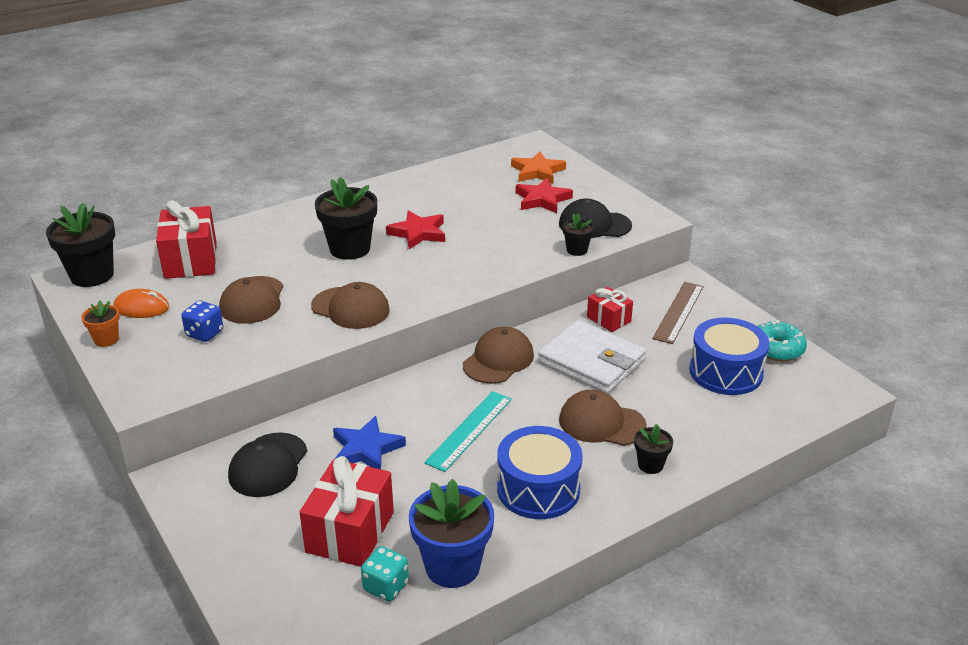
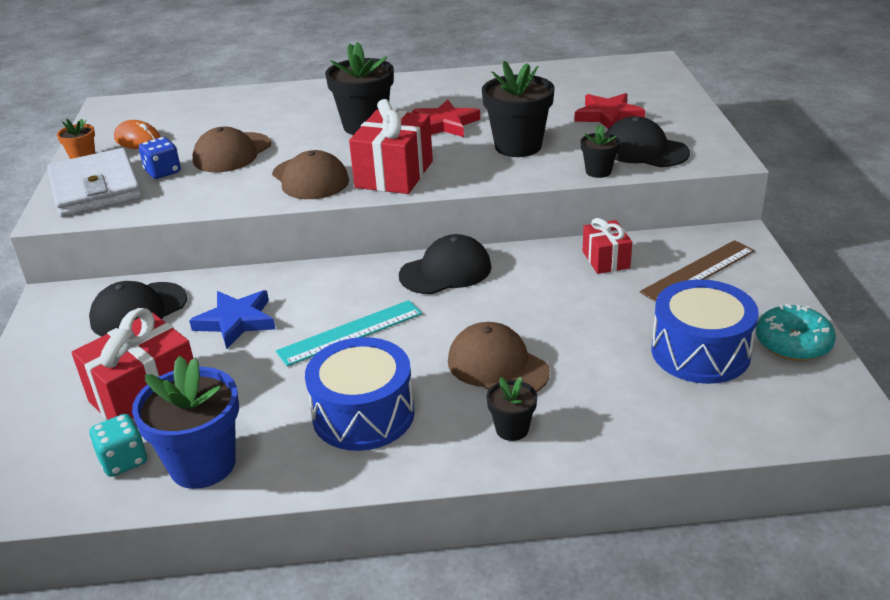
camera: 30 degrees right, 0 degrees up
(92, 275) = (129, 106): black flower pot -> black flower pot (518, 146)
(191, 260) = (218, 110): red gift -> red gift (394, 174)
(498, 360) = (445, 271): brown cap -> black cap
(537, 171) = (629, 88): orange star -> none
(591, 362) = (545, 298): white wallet -> white wallet (95, 188)

